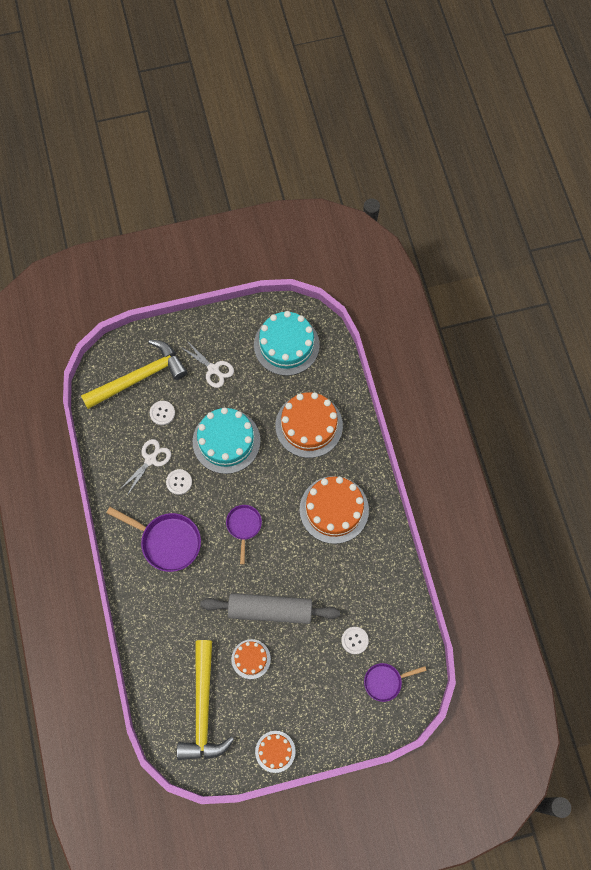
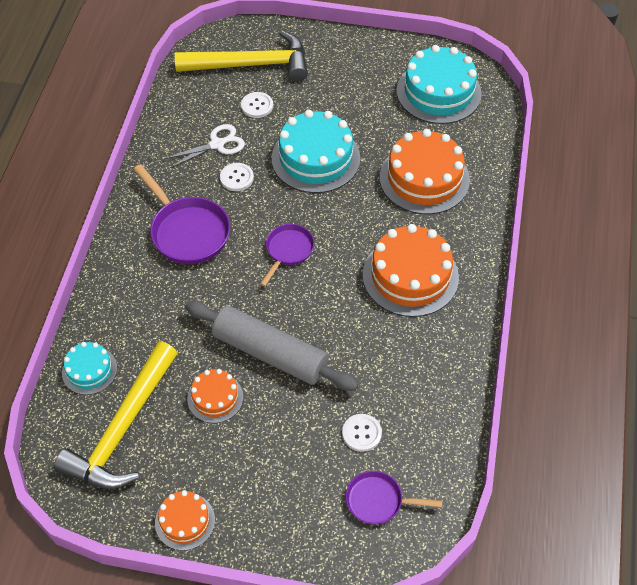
camera: 25 degrees right, 15 degrees down
(158, 678) = (89, 370): none -> turquoise cake
(213, 369) = (339, 86): white scissors -> none

